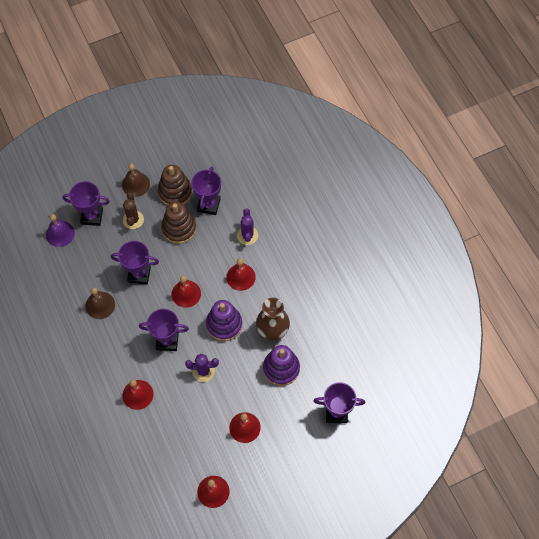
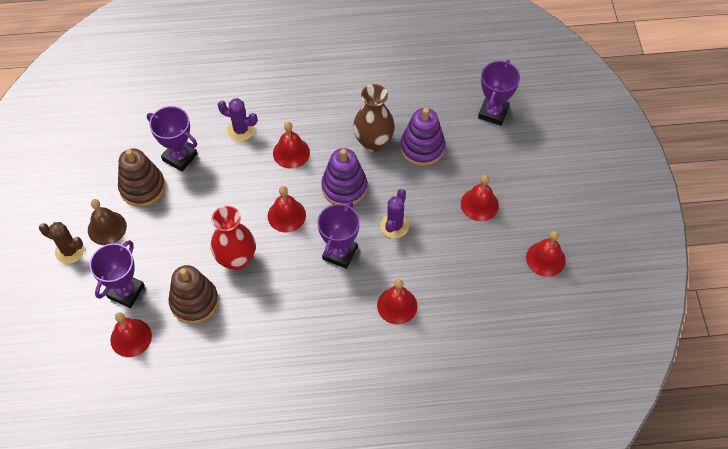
camera: 70 degrees left, 5 degrees down
(60, 233) = (131, 337): purple bell -> red bell
(100, 305) = (258, 316): brown bell -> none
(133, 220) = (156, 245): brown cactus -> brown cactus (69, 251)
(139, 274) = (236, 259): purple trophy -> red vase
(179, 228) = (195, 198): brown stacking toy -> brown stacking toy (194, 302)

